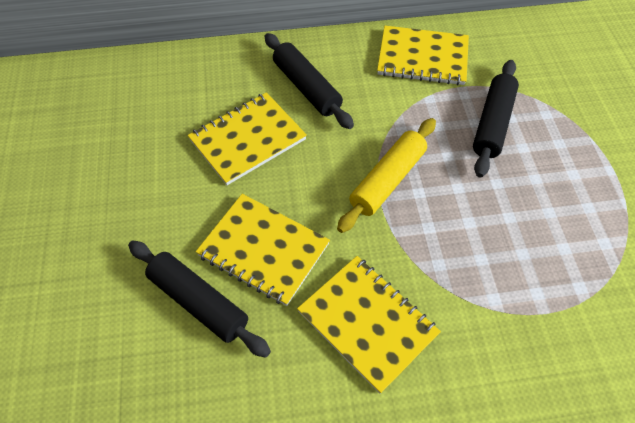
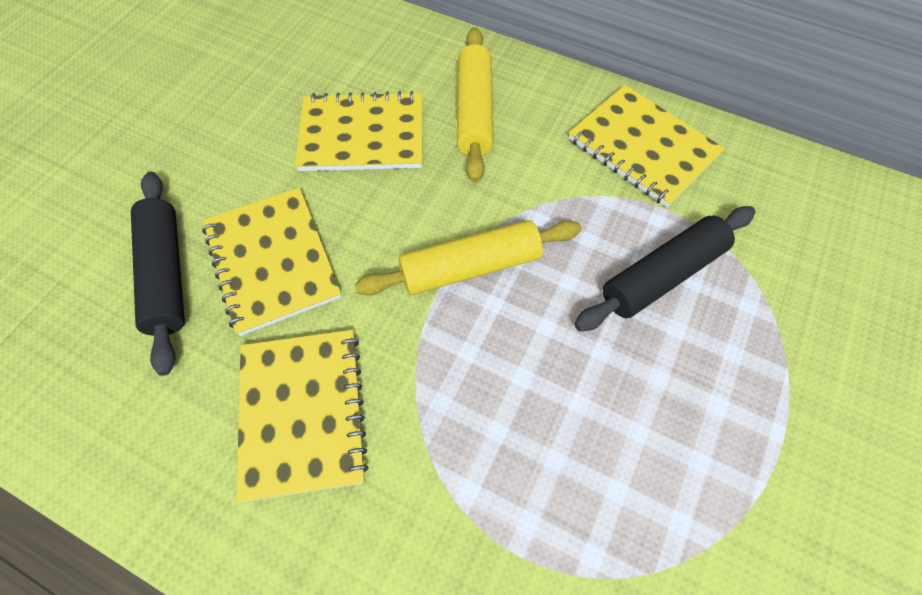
camera: 35 degrees right, 5 degrees up
(307, 87) = (474, 112): black rolling pin -> yellow rolling pin

